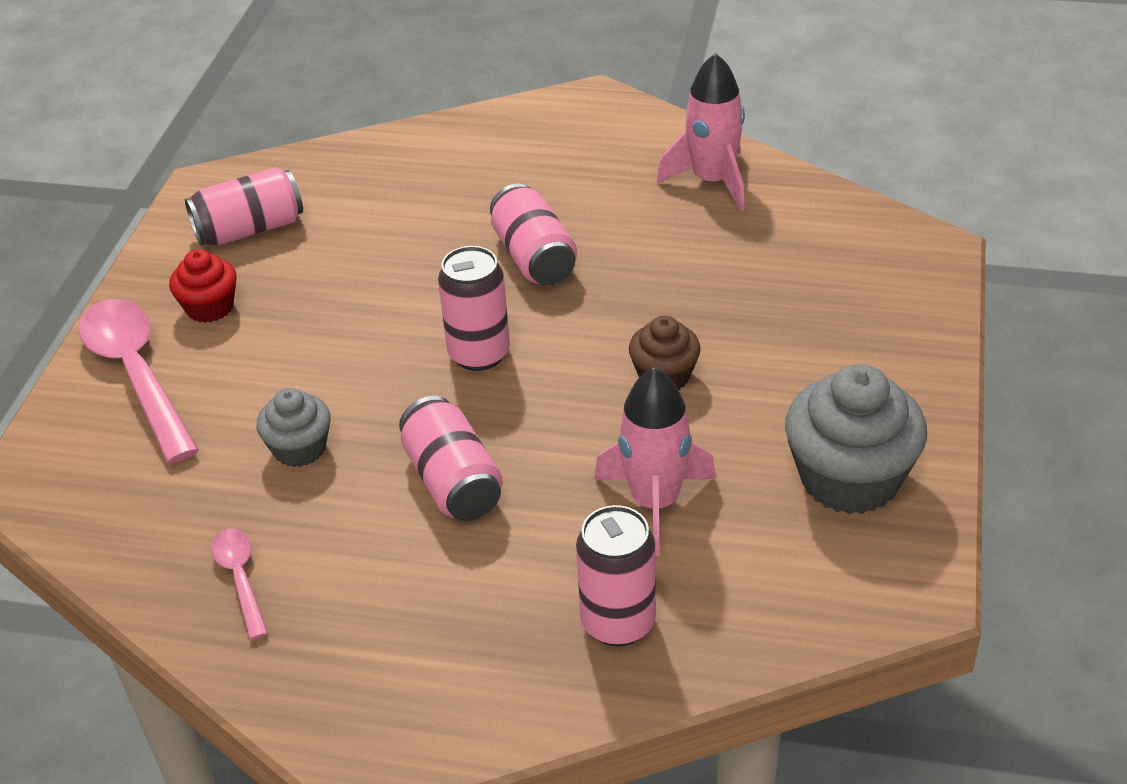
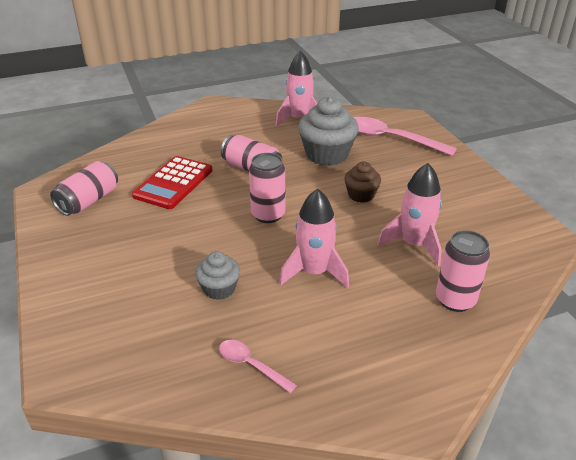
camera: 35 degrees left, 5 degrees down
(137, 375) = (86, 289): pink spoon -> pink spoon (390, 139)
(210, 307) = (100, 242): red cupcake -> none
(391, 241) = (173, 183): none -> red calculator
(453, 481) = (314, 272): pink can -> pink rocket
(849, 478) = (477, 206): grey cupcake -> grey cupcake (327, 154)

